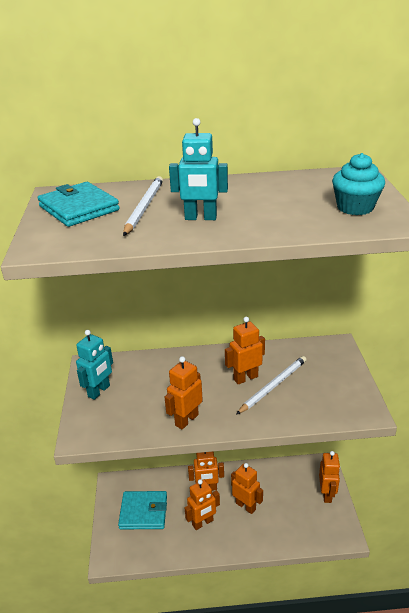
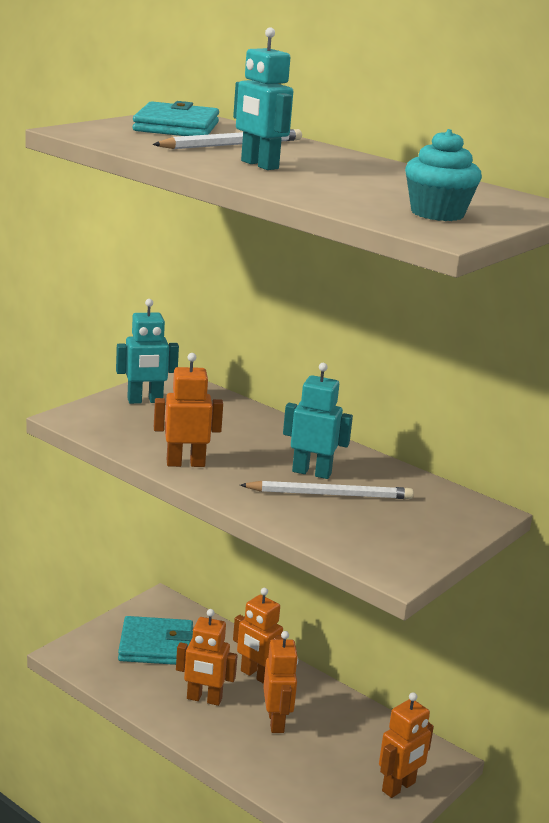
camera: 40 degrees right, 10 degrees down
(143, 512) = (156, 645): turquoise wallet -> turquoise wallet turned 45 degrees counterclockwise
(245, 378) = (311, 472): orange robot -> turquoise robot

